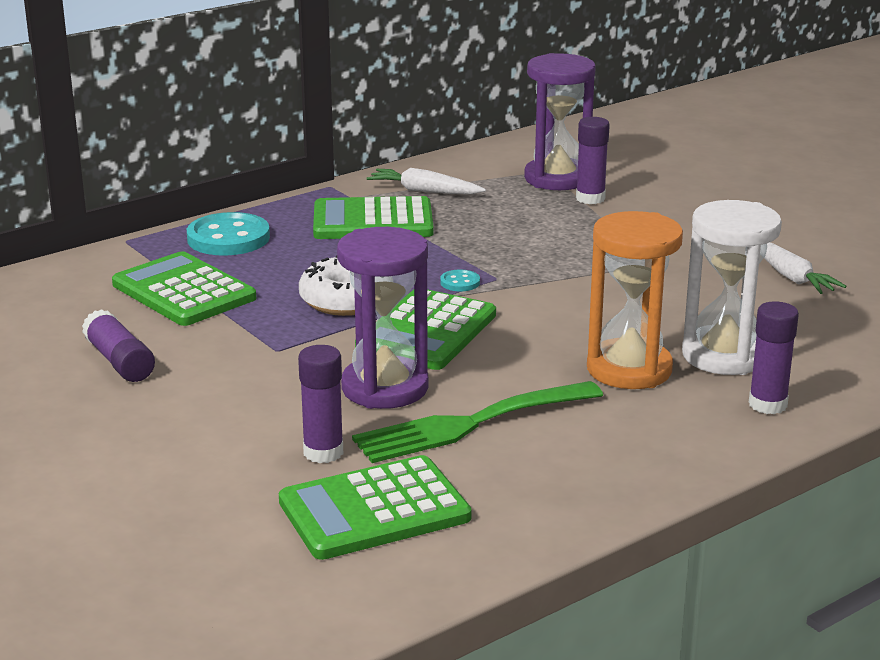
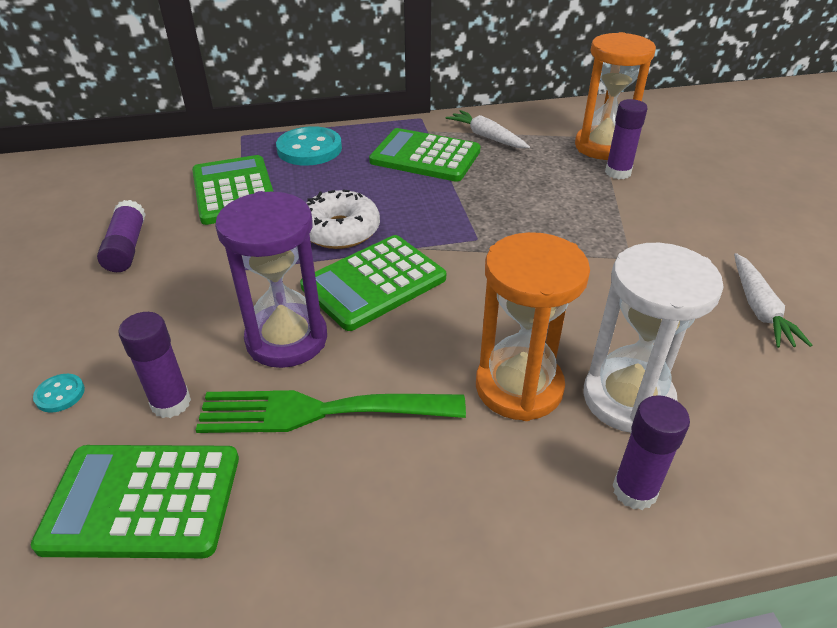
camera: 25 degrees right, 15 degrees up
(460, 282) = (443, 235): turquoise button -> turquoise button (60, 394)
(557, 178) = (603, 146): purple hourglass -> orange hourglass

